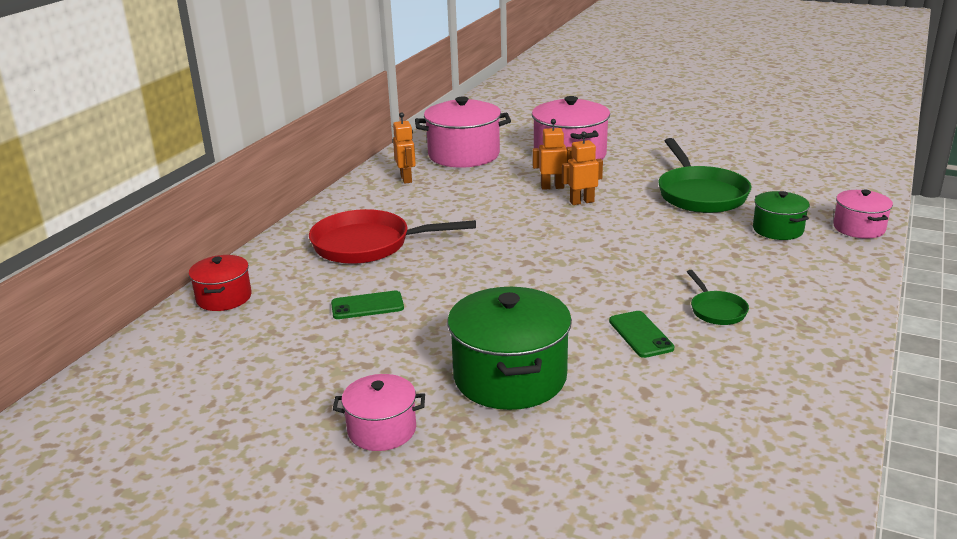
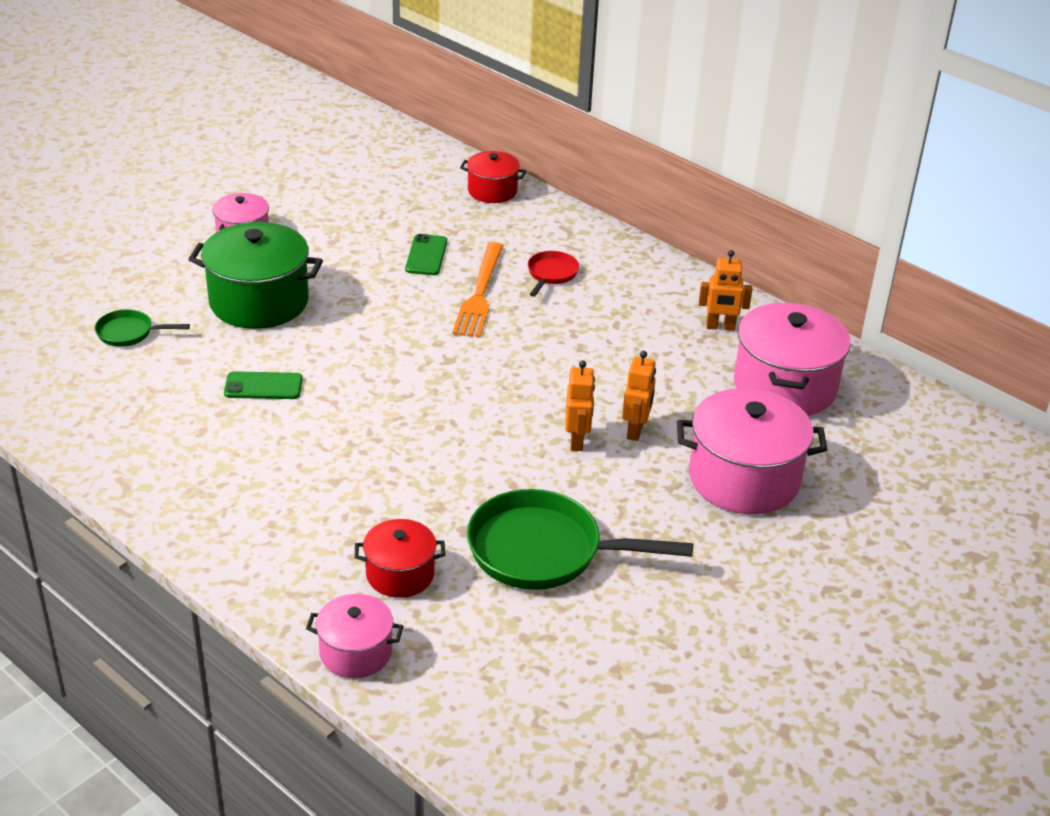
camera: 105 degrees right, 10 degrees up
(368, 245) = (551, 274): red pan -> red pan, size x0.49
(418, 268) = (480, 293): none -> orange fork
(716, 310) = (266, 447): green pan -> green pan (129, 333)
(778, 229) = (400, 574): green pot -> red pot

